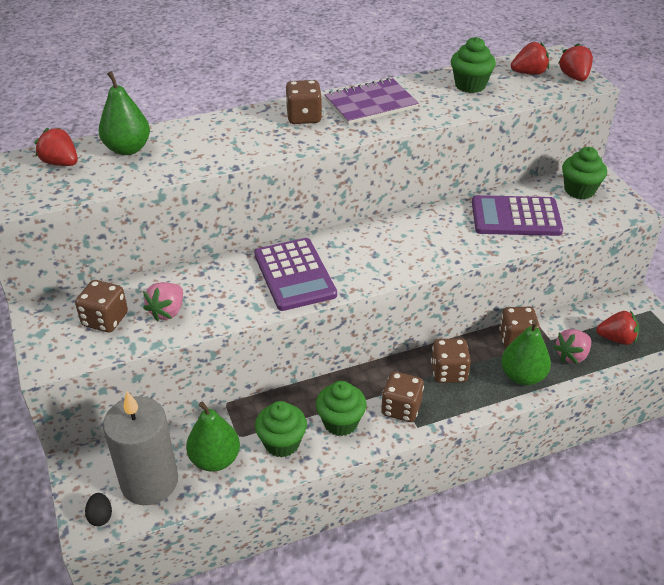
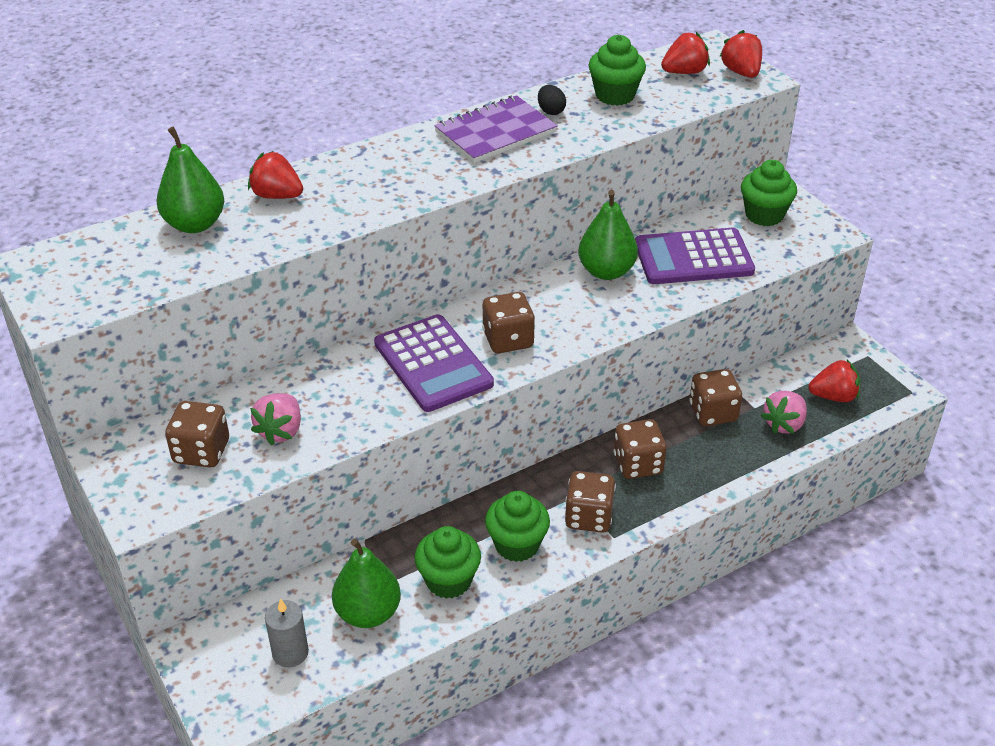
camera: 10 degrees left, 0 degrees up
(61, 163) = (111, 253): red strawberry -> red strawberry (277, 195)
(100, 516) = (238, 705): black egg -> black egg (551, 111)
(149, 482) = (290, 652): grey candle -> grey candle, size x0.49
(304, 117) = (414, 158): brown dice -> brown dice (508, 340)
(522, 376) = (729, 457): green pear -> green pear (606, 271)

